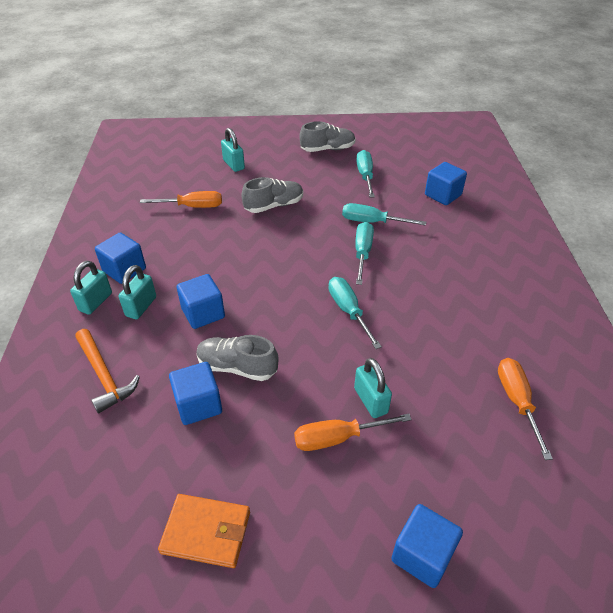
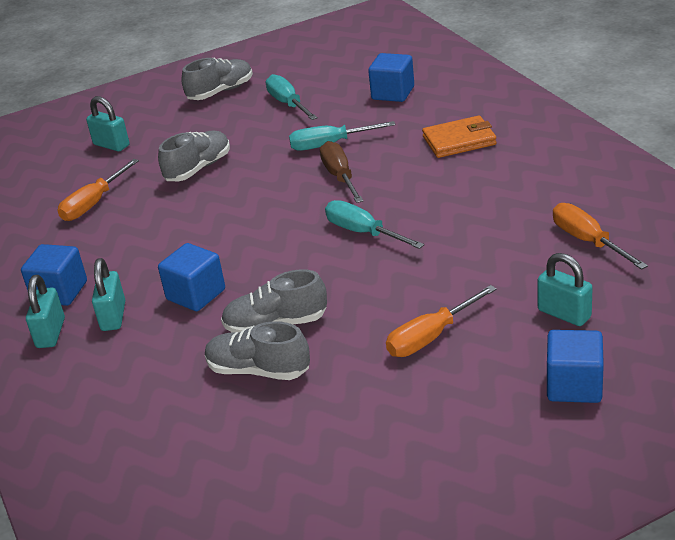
camera: 20 degrees left, 10 degrees down
(104, 376) = (124, 390): orange hammer -> none
(192, 207) = (94, 203): orange screwdriver -> orange screwdriver turned 150 degrees clockwise
(198, 404) = (258, 370): blue cube -> grey shoe
(206, 532) = (351, 459): orange wallet -> orange wallet (459, 141)
(362, 253) = (340, 177): turquoise screwdriver -> brown screwdriver
(370, 401) = (442, 296): turquoise padlock -> turquoise padlock (564, 314)

